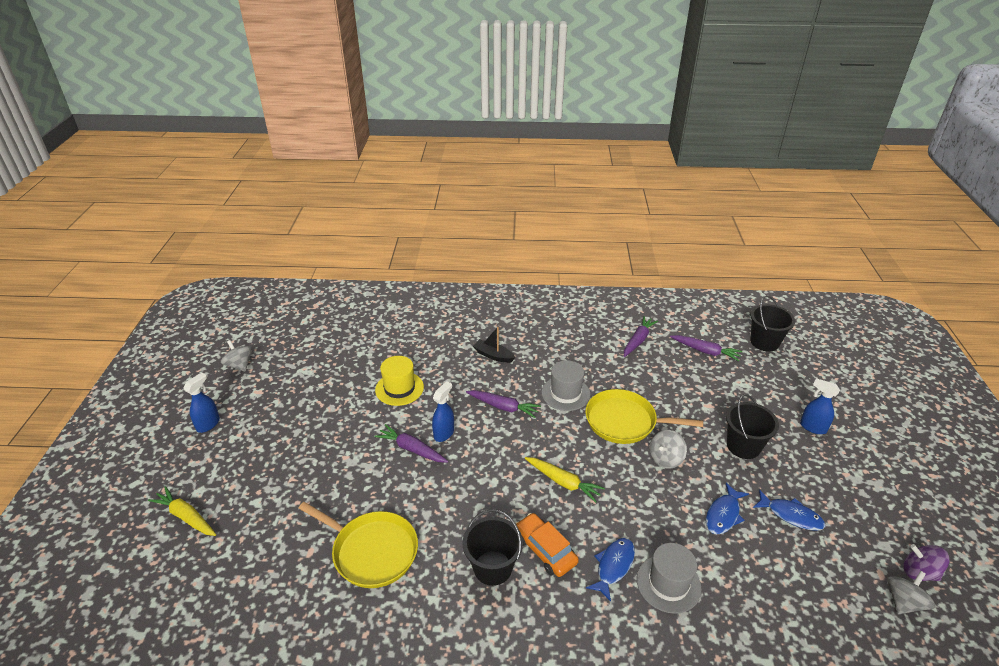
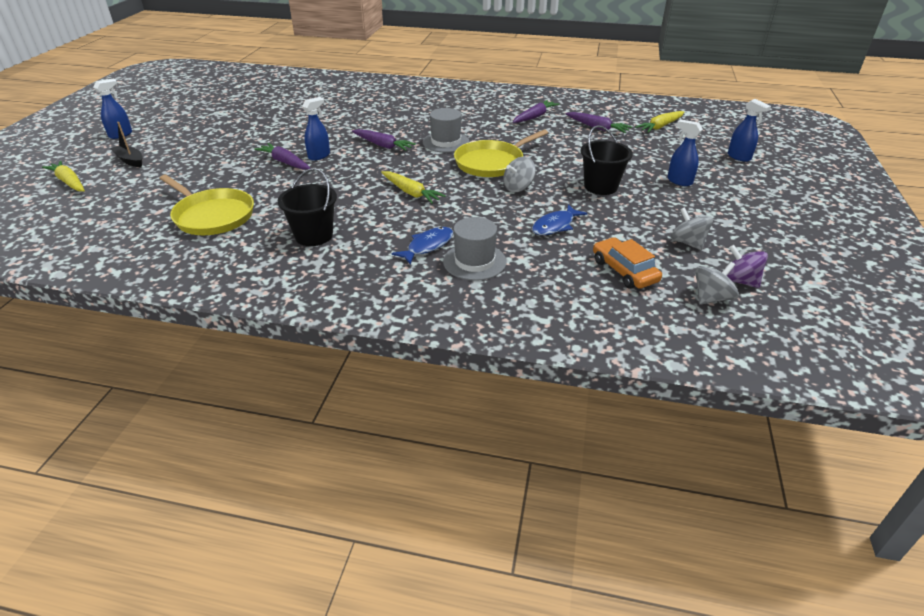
camera: 10 degrees right, 0 degrees up
(239, 365) = (168, 105): grey spinning top -> grey spinning top (687, 243)
(399, 388) = (296, 128): yellow hat -> none
(493, 355) = (392, 116): black boat -> black boat (130, 160)
(545, 550) = (369, 230): orange car -> orange car (624, 271)
(624, 421) = (492, 163): yellow pan -> yellow pan turned 60 degrees counterclockwise
(764, 342) = (660, 126): black bucket -> yellow carrot
(791, 515) = (624, 232): blue fish -> none
(853, 382) = (739, 157): none -> blue spray bottle

